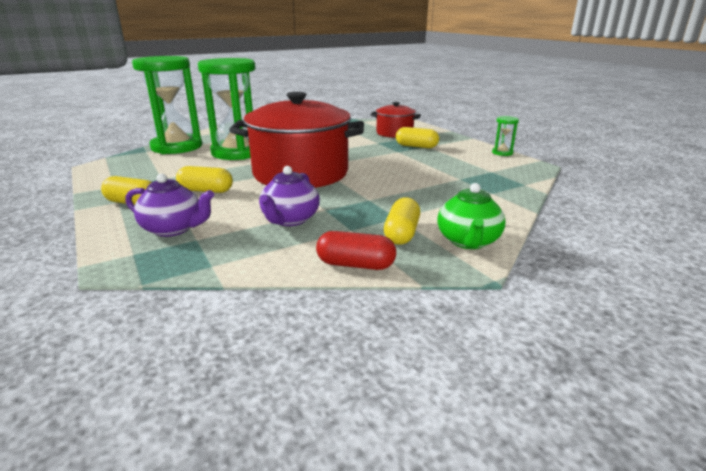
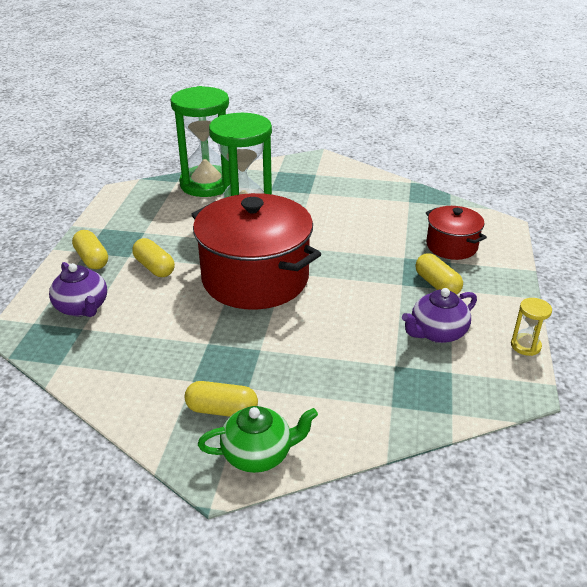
camera: 40 degrees right, 10 degrees up
(290, 220) = (165, 341): purple teapot -> purple teapot (437, 333)
(356, 264) = (141, 423): red capsule -> none
(401, 233) = (222, 410): yellow capsule -> yellow capsule turned 45 degrees clockwise
(468, 241) = (258, 454): green teapot -> green teapot turned 150 degrees counterclockwise
(502, 153) = (525, 346): green hourglass -> yellow hourglass

